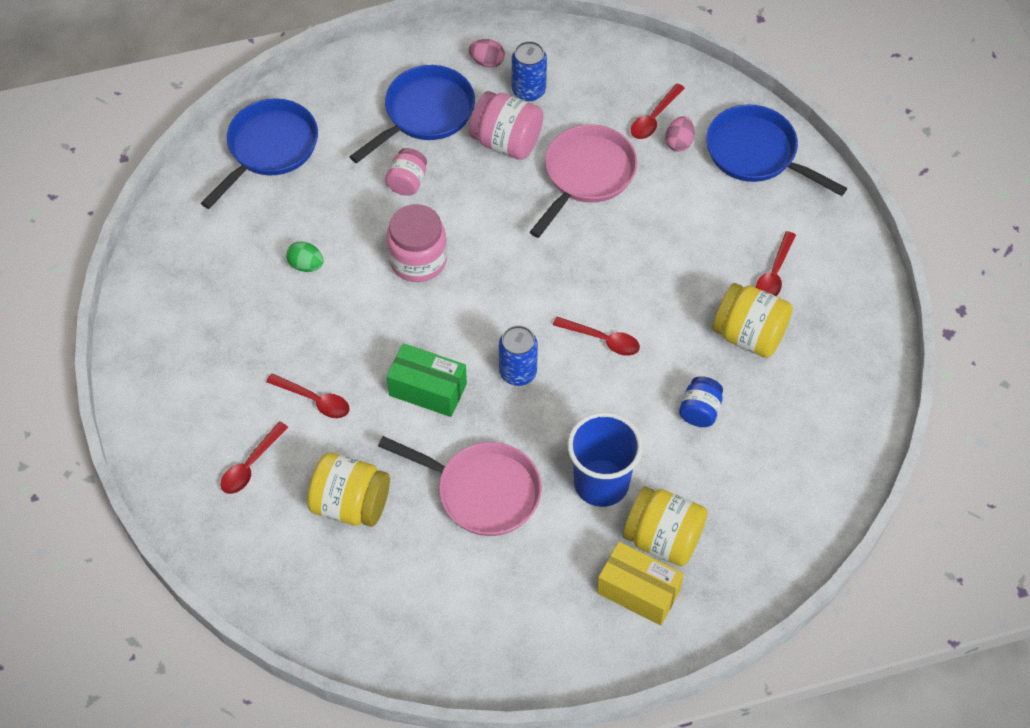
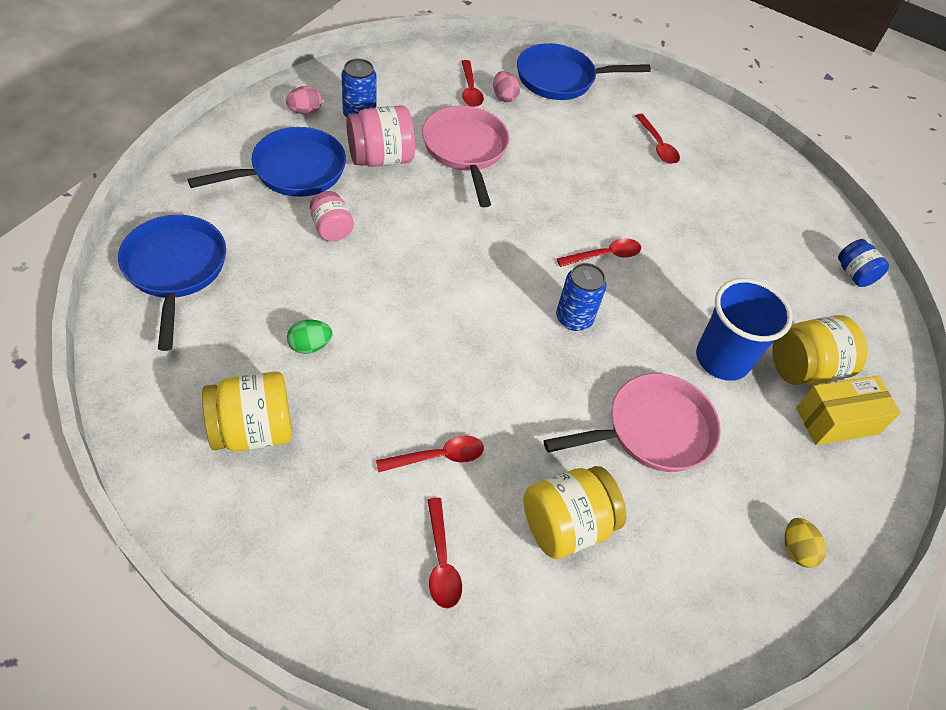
camera: 50 degrees left, 5 degrees down
(418, 260) = (404, 283): pink jar -> none
(425, 113) = (292, 171): blue pan -> blue pan turned 60 degrees clockwise
(427, 390) = (522, 379): green box -> none
(491, 641) = (796, 550): none -> yellow egg
(700, 411) = (720, 262): blue jar -> blue jar (854, 274)
(749, 335) = (689, 193): yellow jar -> yellow jar (253, 430)

